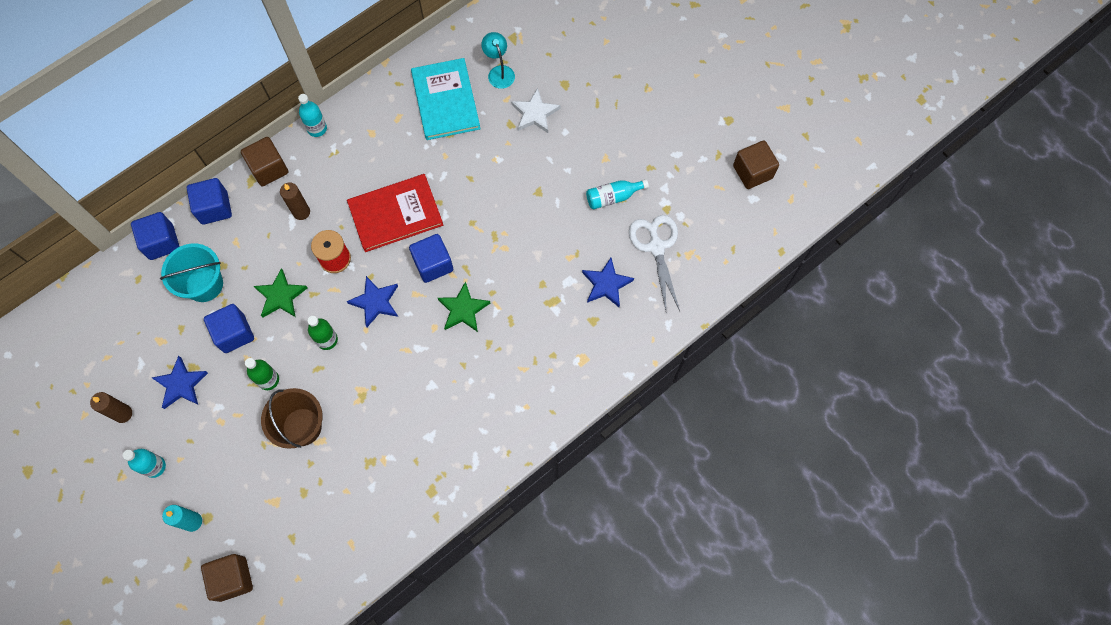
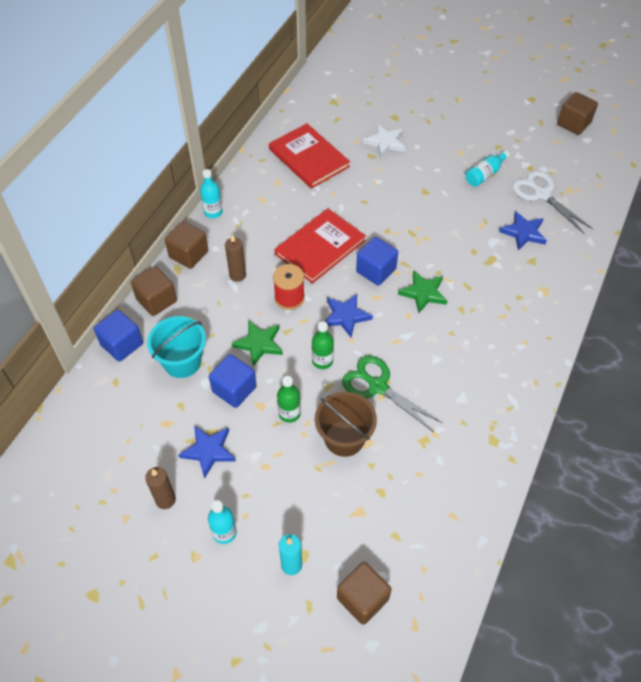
camera: 25 degrees left, 15 degrees down
(214, 208) = (156, 300): blue cube -> brown cube
(361, 389) = (377, 386): none -> green scissors
(445, 101) = (308, 158): turquoise book -> red book
(499, 72) = (338, 126): turquoise lamp -> none

